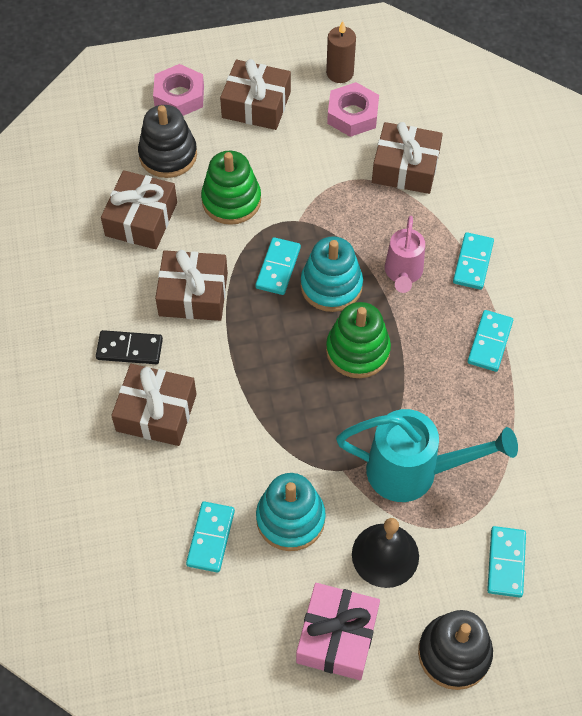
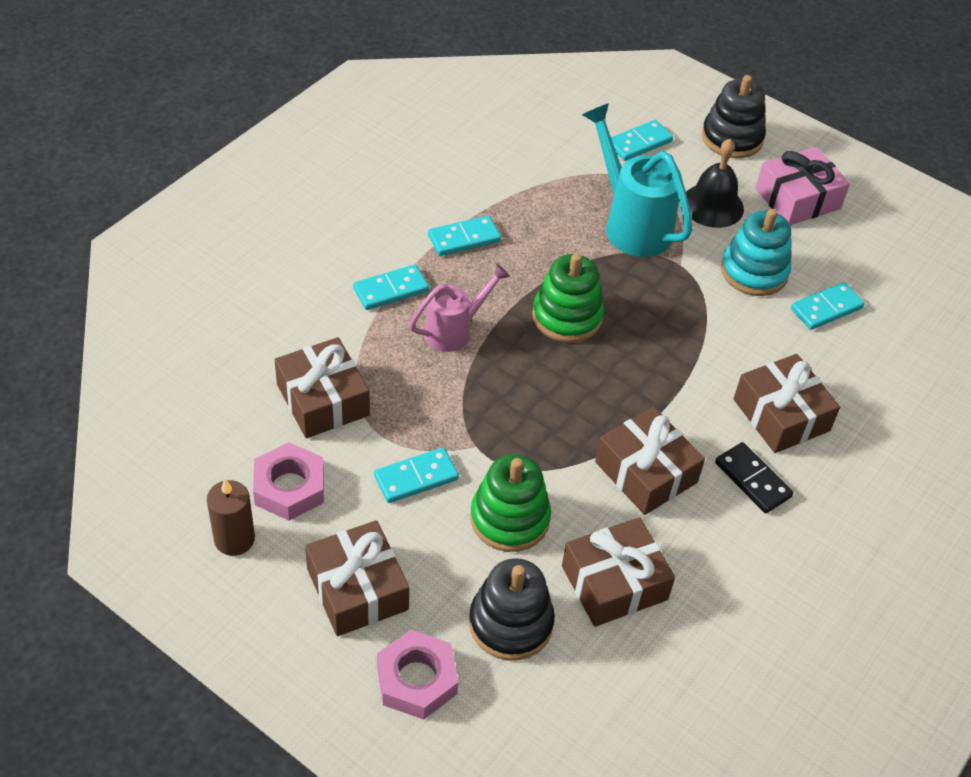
camera: 135 degrees left, 10 degrees down
(278, 268) = (546, 426): turquoise domino -> turquoise domino (416, 477)
(331, 286) = (522, 374): turquoise stacking toy -> none

